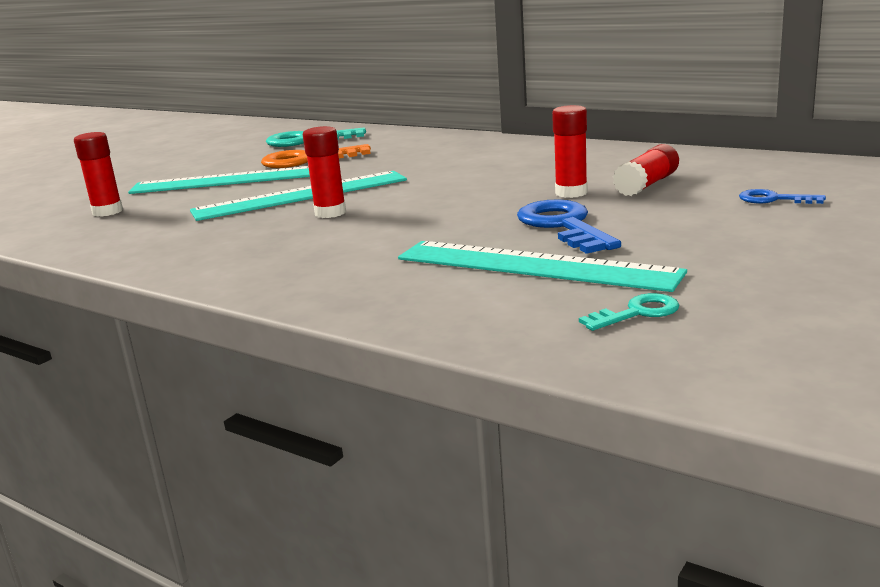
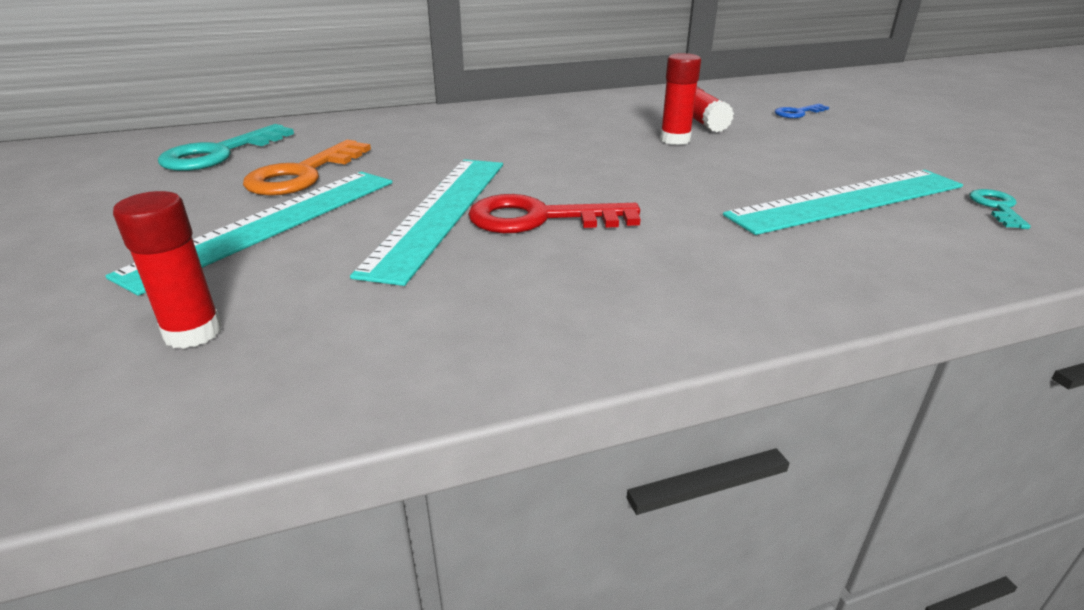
camera: 55 degrees left, 10 degrees up
(330, 213) = (540, 218): red glue stick -> red key
(564, 226) = (759, 165): blue key -> none

